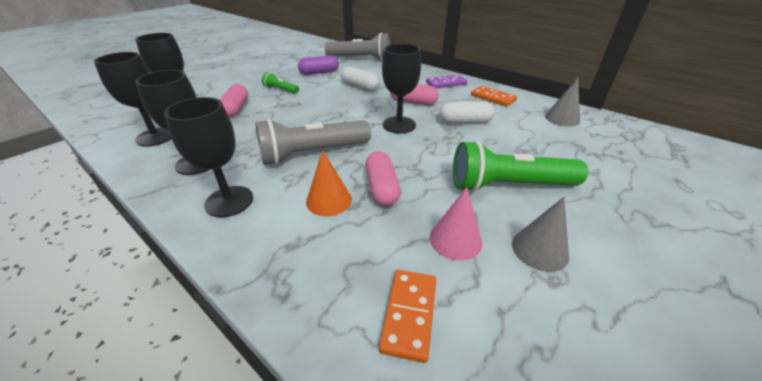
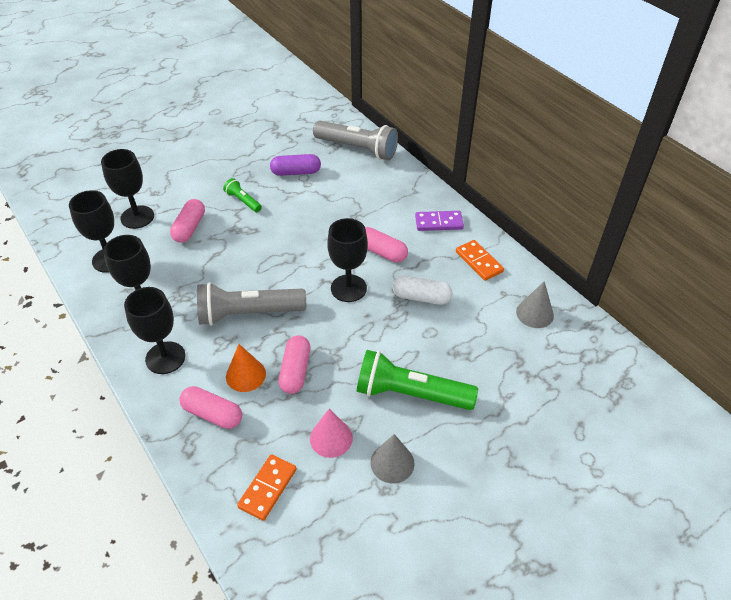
camera: 15 degrees right, 10 degrees up
(302, 244) = (212, 414): none -> pink capsule
(360, 87) = (333, 211): white capsule -> none

